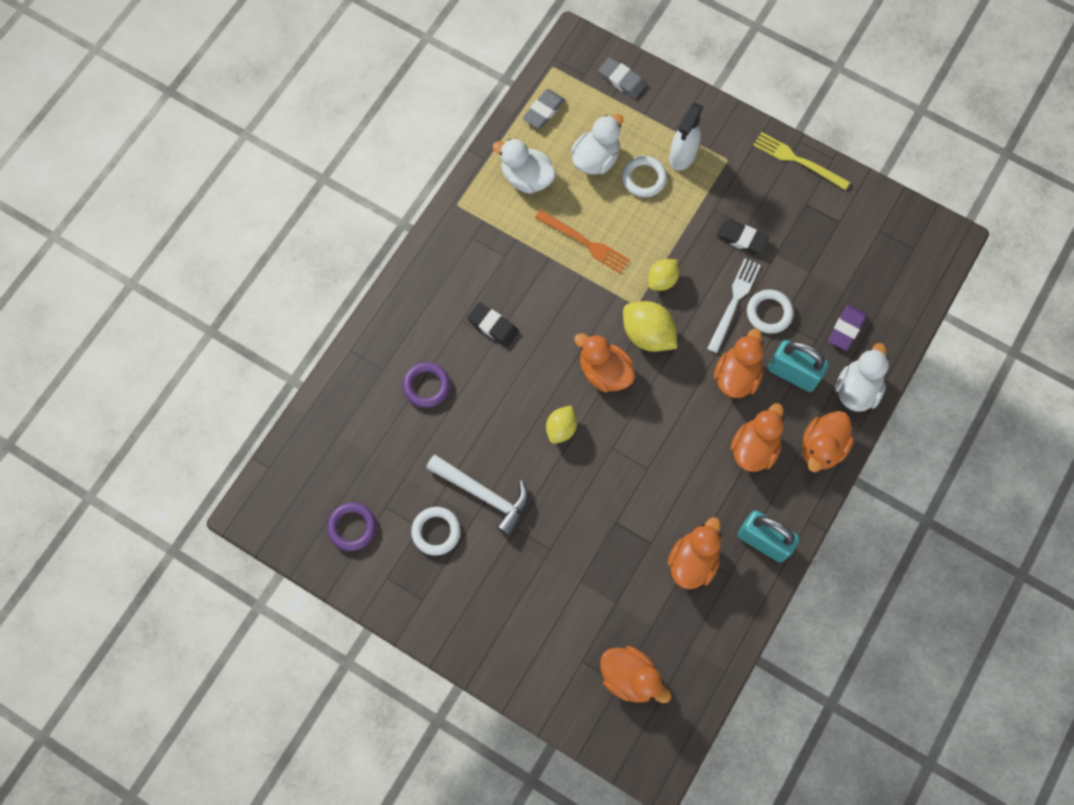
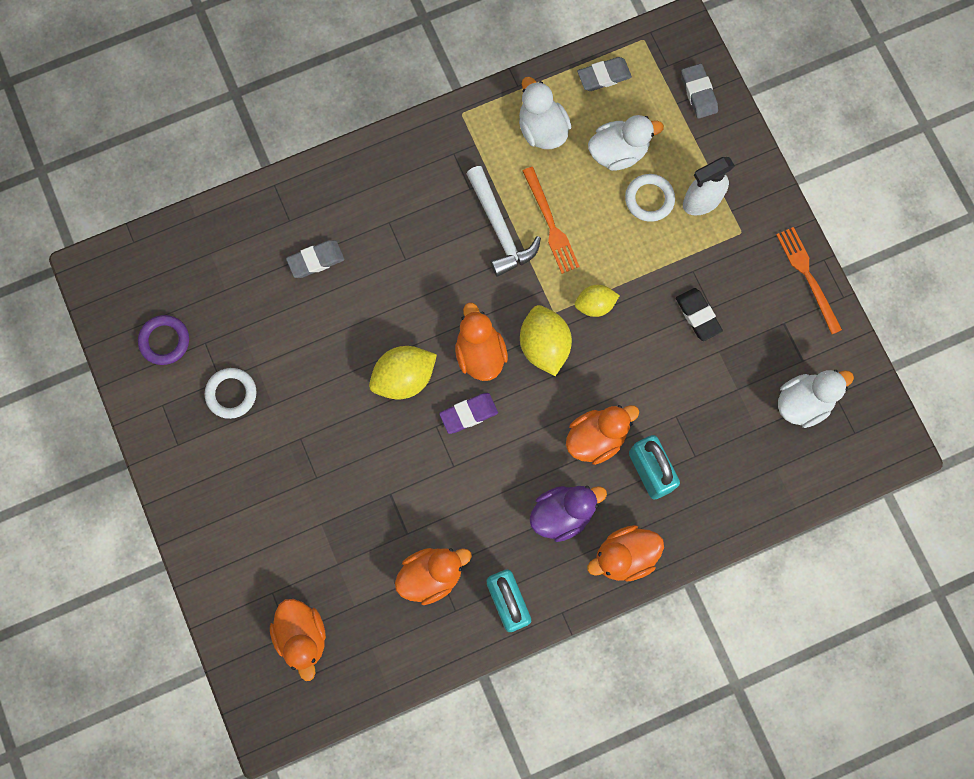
camera: 35 degrees right, 5 degrees up
(426, 386) = (316, 260): purple ring -> grey eraser
(484, 494) = (295, 390): white hammer -> white hammer (500, 229)
(493, 326) = (412, 245): black eraser -> none
(561, 428) = (404, 378): yellow lemon -> yellow lemon, size x1.58
(734, 302) = (645, 369): white fork -> none
(754, 448) = (562, 514): orange duck -> purple duck
(769, 313) = (670, 401): white ring -> none
(797, 160) = (807, 276): yellow fork -> orange fork
(846, 329) = (731, 464): purple eraser -> purple eraser (468, 414)
(856, 389) = (698, 526): white duck -> white duck (803, 402)

